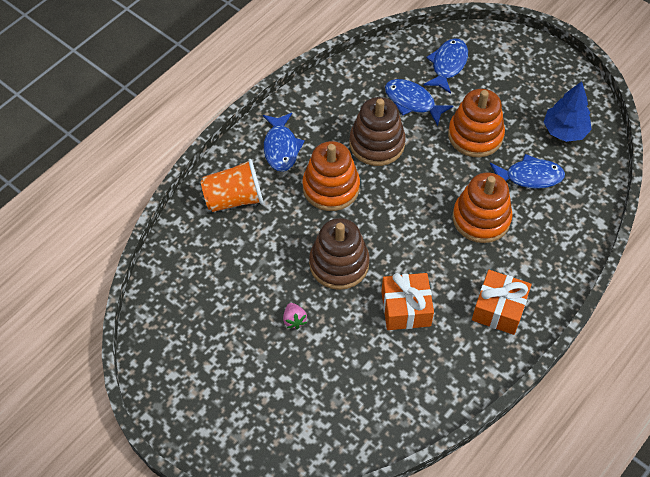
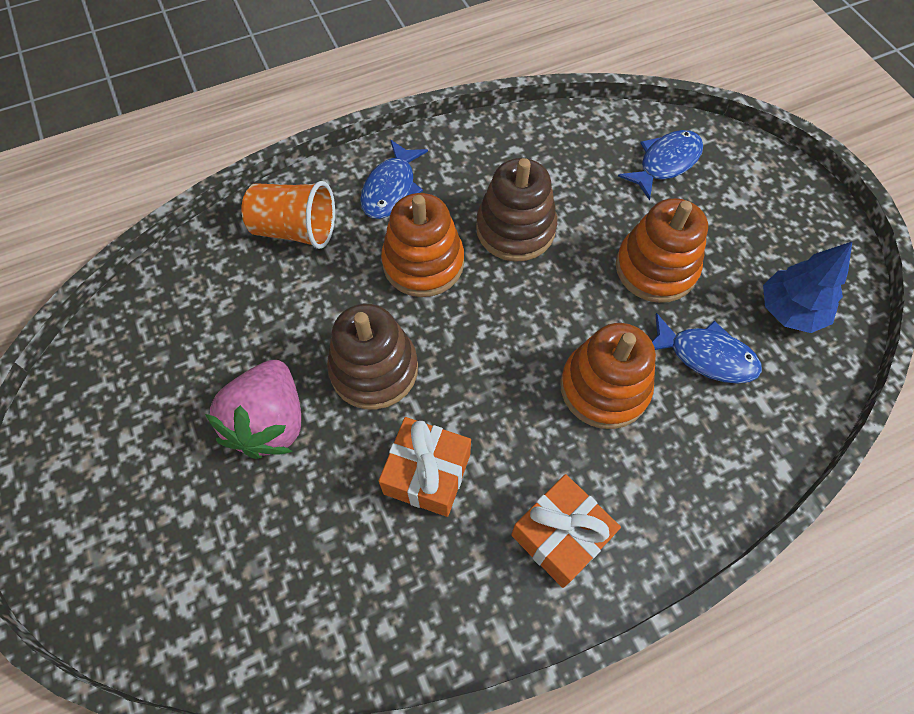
camera: 25 degrees right, 5 degrees up
(294, 320) = (270, 422): pink strawberry -> pink strawberry, size x2.39
(412, 102) = (592, 193): blue fish -> none

